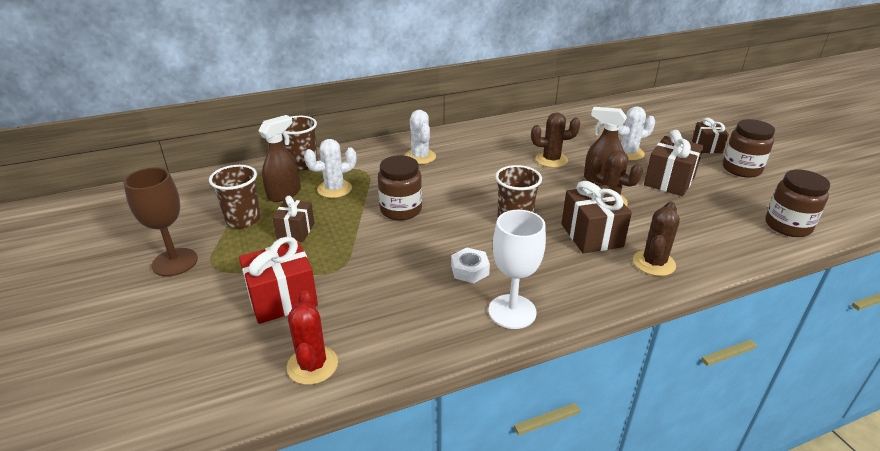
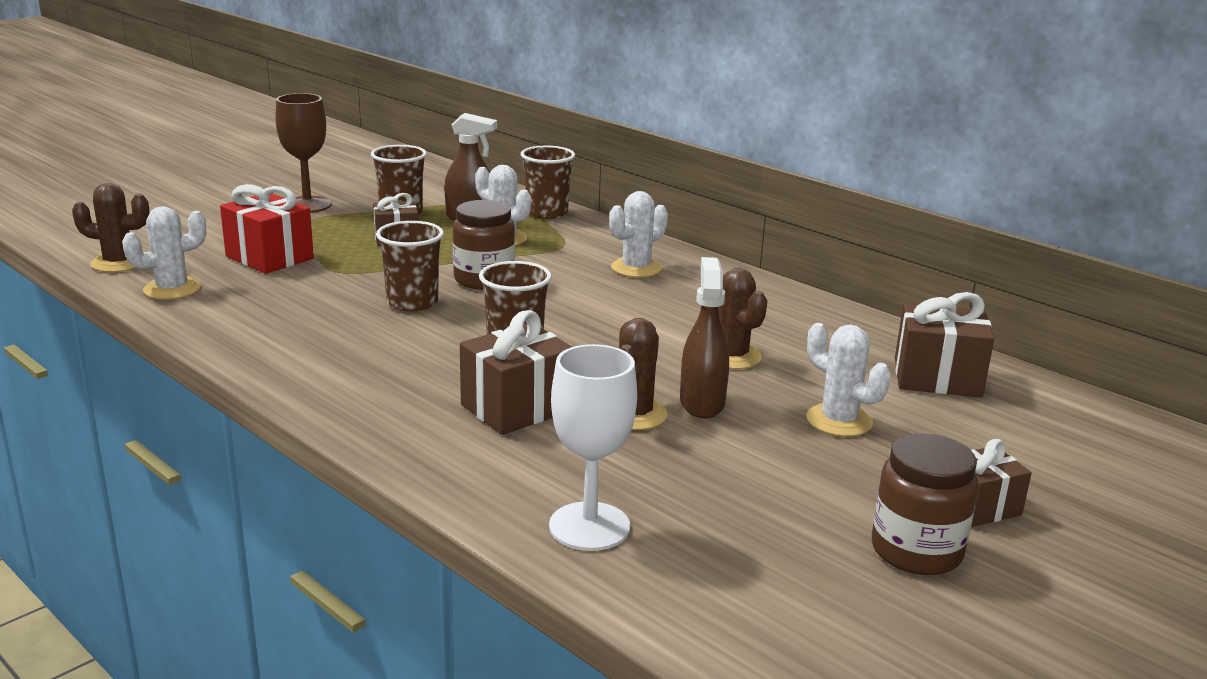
camera: 65 degrees right, 10 degrees down
(312, 365) = (172, 289): red cactus -> white cactus
(421, 244) = (412, 302): none -> brown cup
(470, 270) = (374, 337): white nut -> none
(512, 311) = (300, 371): white goblet -> white goblet (589, 526)
(654, 263) = (472, 462): brown cactus -> brown cactus (118, 263)
(669, 181) = (768, 467): brown gift -> brown gift (937, 378)
(788, 226) = (707, 605): brown jar -> none

